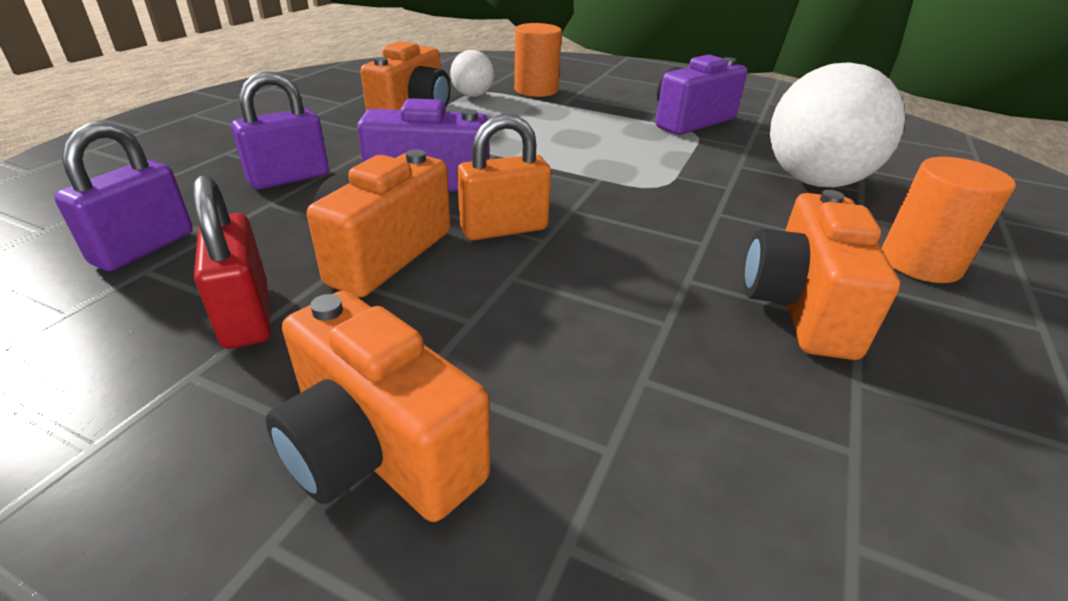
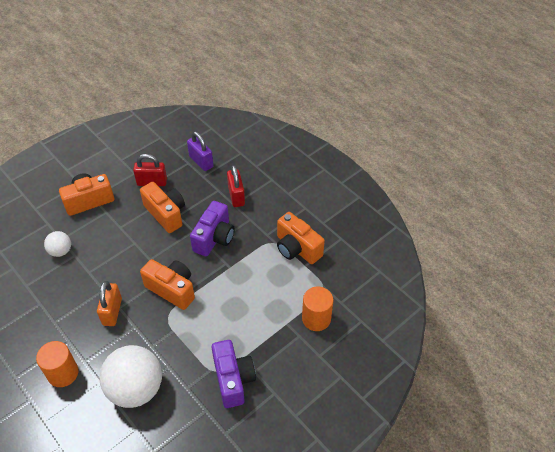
camera: 115 degrees right, 15 degrees up
(289, 178) = (236, 196): purple padlock -> red padlock
(473, 96) = (315, 282): white ball -> white ball (61, 251)
(504, 229) = (163, 250): orange padlock -> orange padlock (112, 312)
(799, 307) = (71, 312): orange camera -> orange camera (172, 289)

